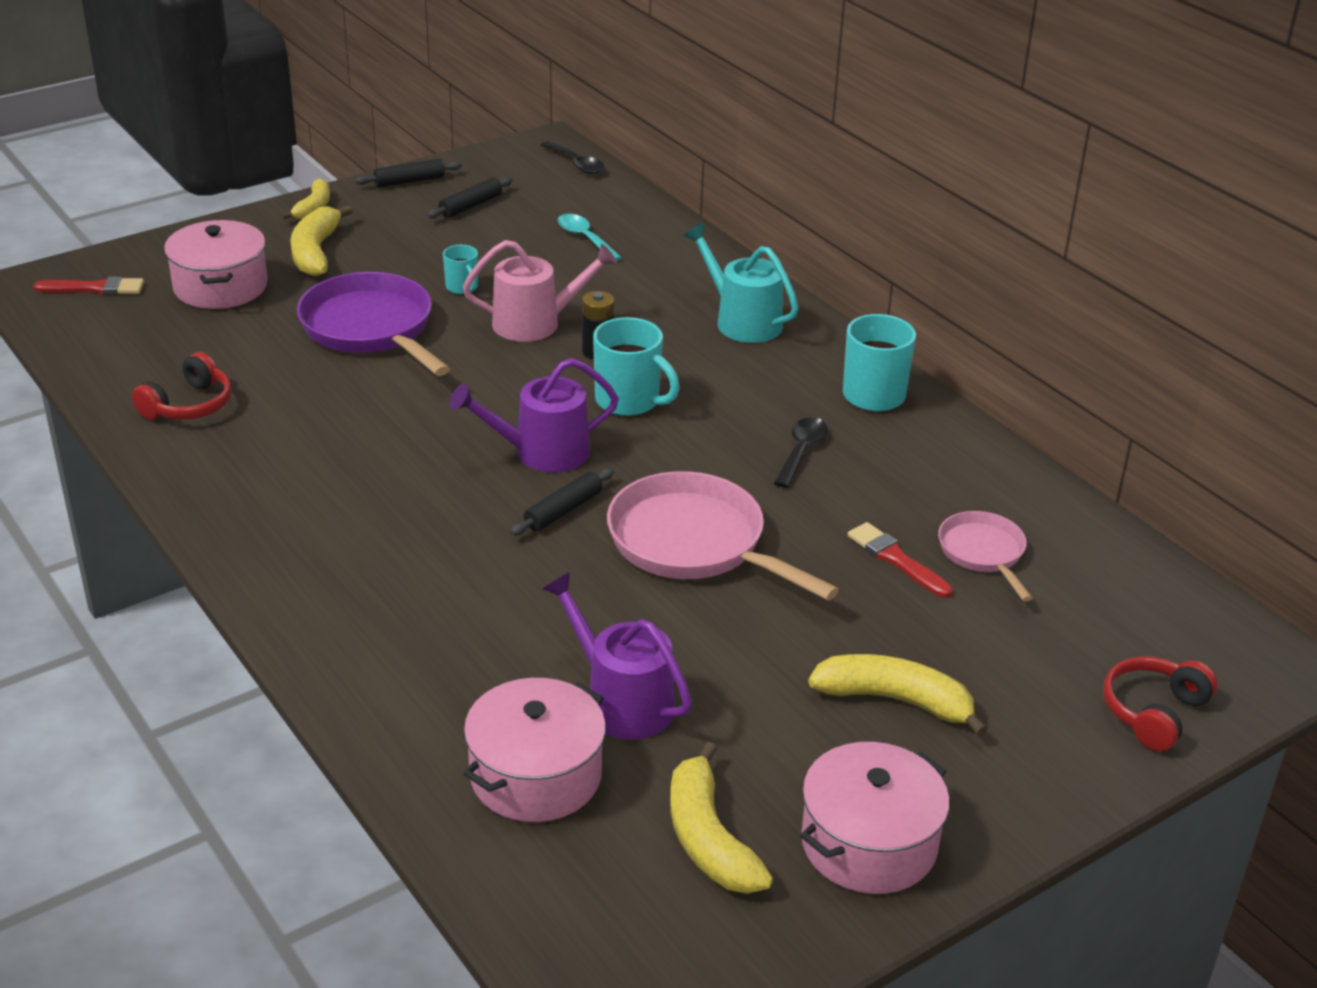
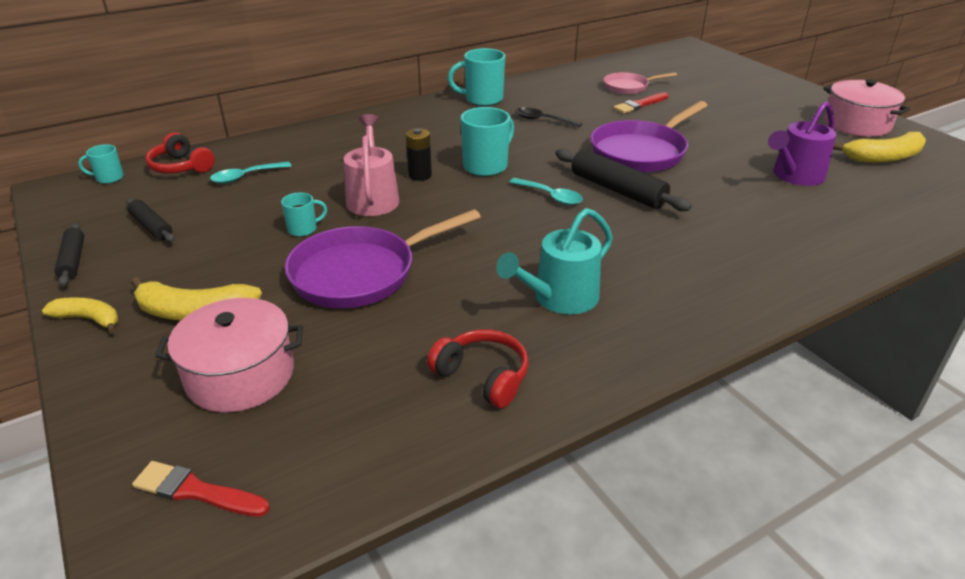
camera: 85 degrees left, 0 degrees up
(95, 288) = (196, 491): red brush -> red brush turned 75 degrees counterclockwise
(536, 775) = (873, 201): pink pot -> none
(542, 452) = (550, 196): purple watering can -> turquoise spoon
(563, 510) = (617, 190): black rolling pin -> black rolling pin, size x1.67
(576, 164) = (109, 178): black spoon -> turquoise mug
(694, 543) = (641, 152): pink pan -> purple pan
(742, 321) = (391, 128): turquoise watering can -> turquoise watering can (560, 298)
(895, 700) = (753, 112): yellow banana -> none
(1154, 712) = (731, 68): red headphones -> red headphones (181, 167)

